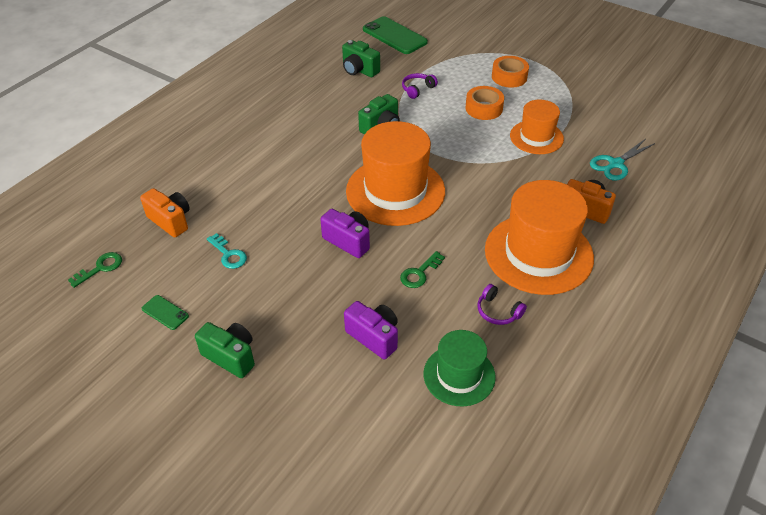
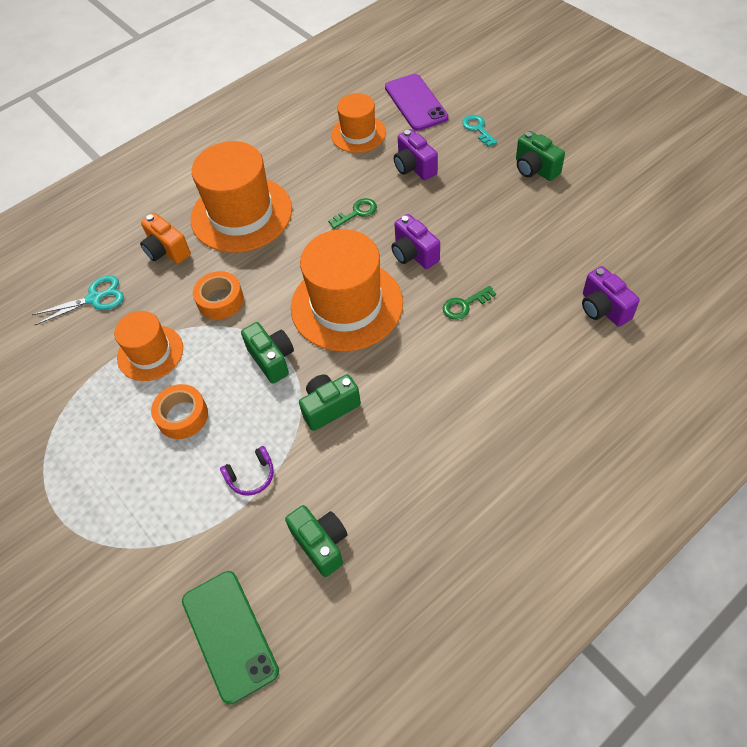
camera: 160 degrees left, 10 degrees up
(100, 268) = (670, 264): green key -> green key (464, 305)
(165, 312) = (596, 212): green phone -> none
(171, 221) = (603, 309): orange camera -> purple camera
(228, 254) = (537, 259): turquoise key -> turquoise key (477, 129)
(400, 441) = (415, 102): none -> purple phone
(438, 147) = (272, 359): none -> green camera
(459, 375) = (358, 134): green hat -> orange hat
(498, 311) = (305, 172): purple headphones -> none
(509, 77) = (111, 475): orange tape -> orange tape (220, 300)

